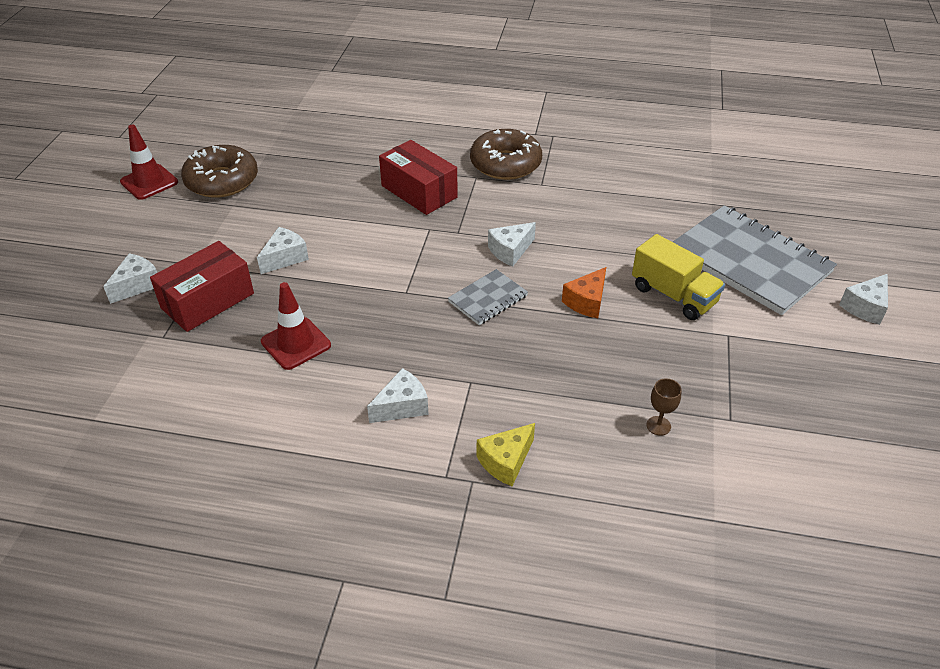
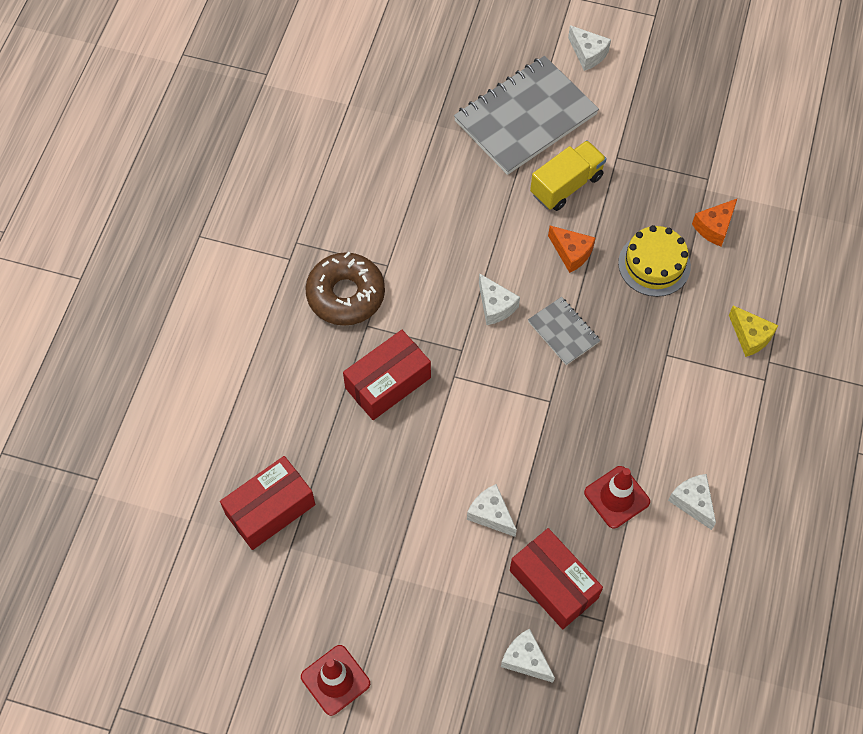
camera: 85 degrees left, 20 degrees up
(222, 181) = (342, 594): brown donut -> none
(301, 142) = (270, 509): none -> red box
(402, 406) = (693, 408): white cheese -> white cheese (692, 502)
(589, 369) = (654, 264): none -> yellow cake
(658, 426) = (714, 227): brown goblet -> orange cheese

